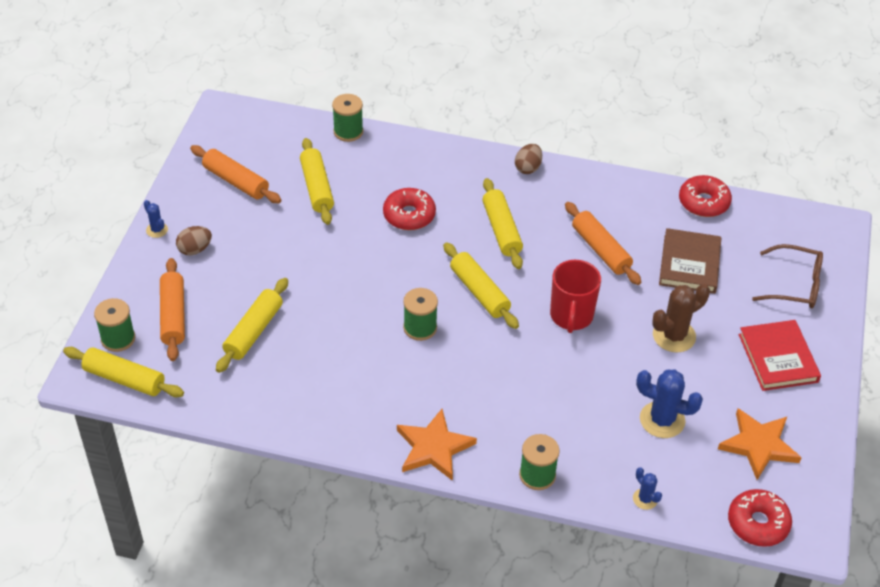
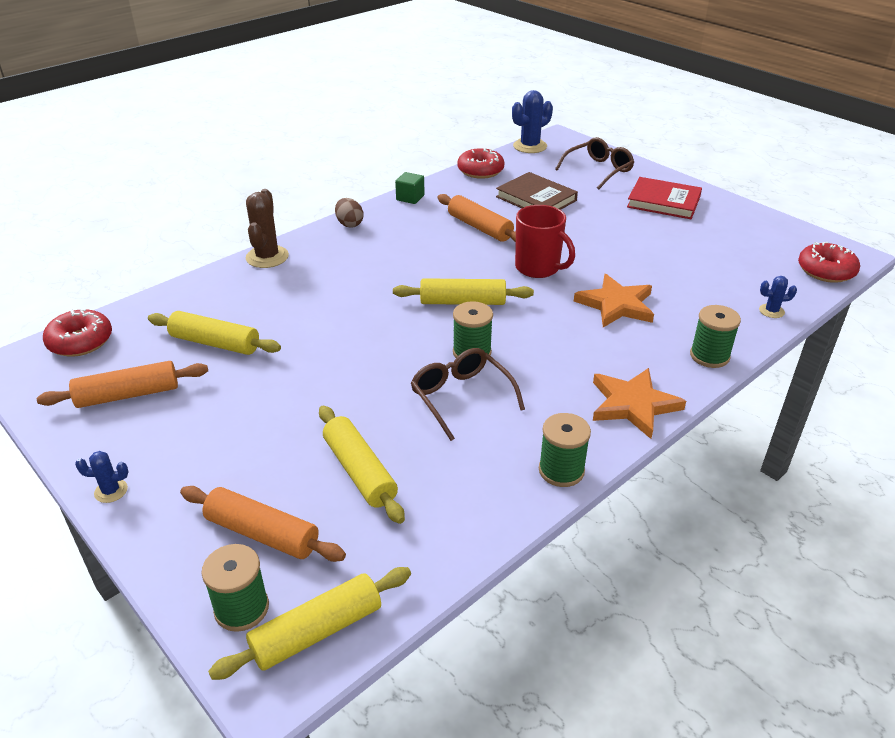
camera: 55 degrees left, 10 degrees down
(195, 249) = (183, 470): brown egg -> none
(348, 132) = (171, 295): green spool -> green spool (561, 470)
(364, 346) = (461, 397): none -> brown glasses
(409, 215) = (324, 303): red donut -> red donut (80, 341)
(501, 230) = (403, 263): yellow rolling pin -> none
(601, 250) = (480, 227): orange rolling pin -> orange rolling pin turned 45 degrees clockwise
(606, 181) = (410, 198): none -> green cube
(662, 420) = (689, 270): blue cactus -> blue cactus (530, 146)
(674, 336) = (604, 232): brown cactus -> brown cactus (267, 257)
(758, 445) = (745, 241): orange star -> orange star (616, 305)

